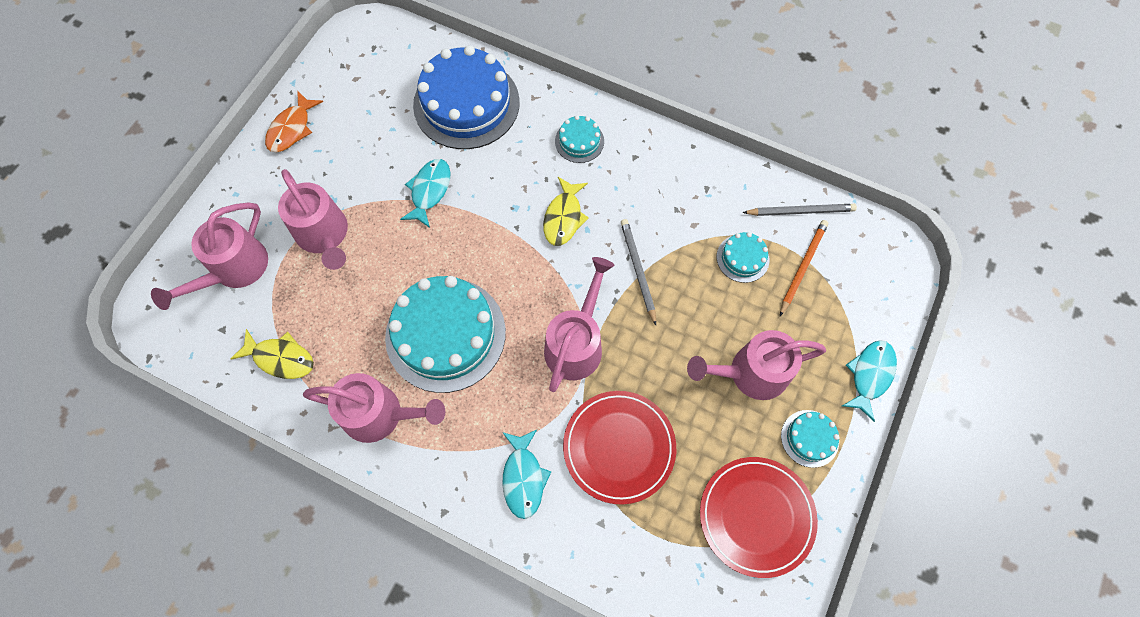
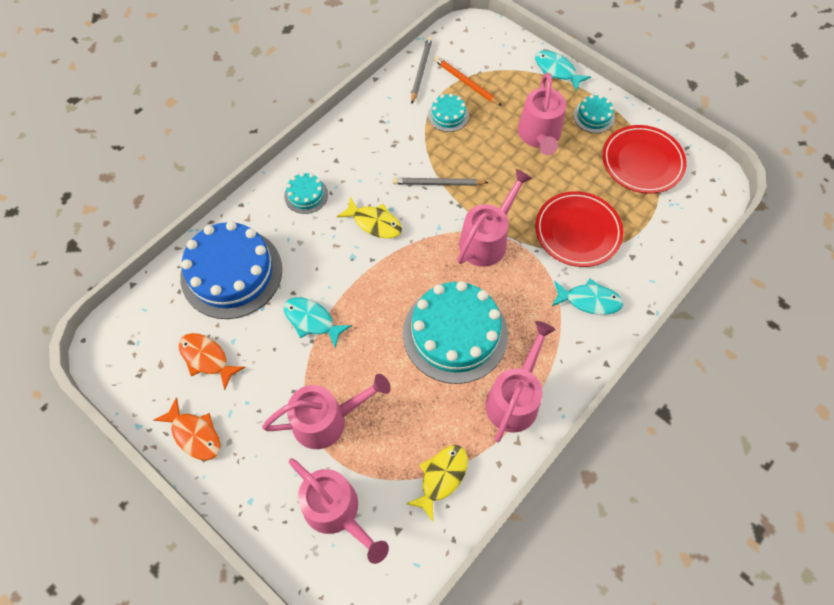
camera: 75 degrees left, 5 degrees down
(369, 113) = (207, 358): none -> orange fish
(576, 342) = (487, 239): pink watering can -> pink watering can turned 90 degrees clockwise

